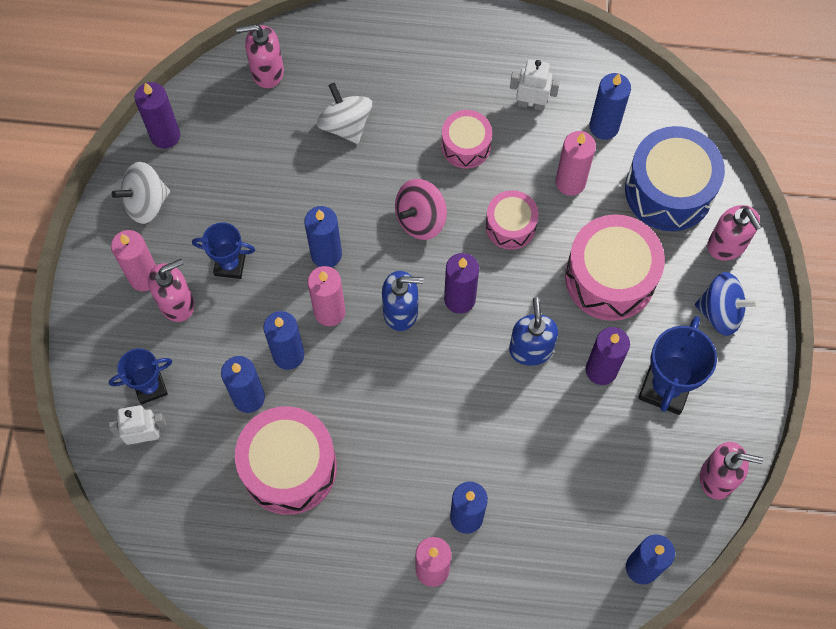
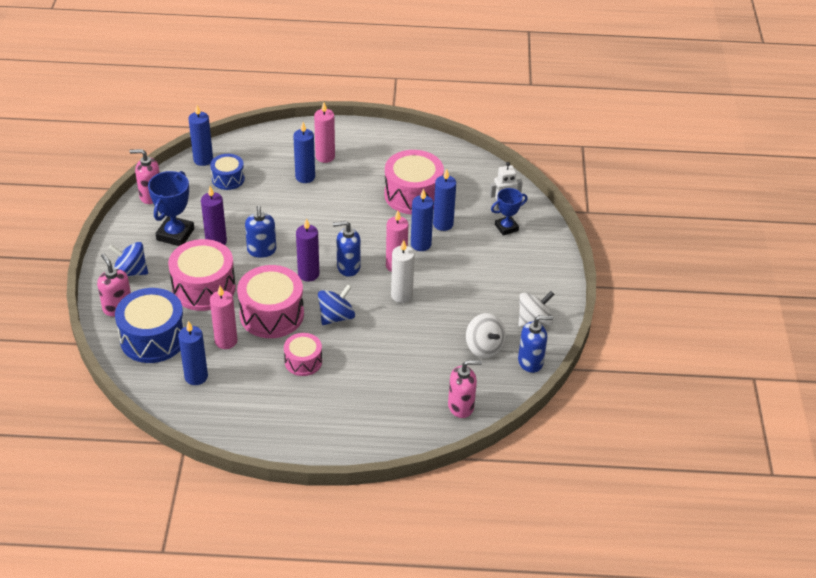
camera: 175 degrees right, 25 degrees down
(144, 277) = (524, 280): pink candle -> none
(165, 135) = (530, 362): purple candle -> blue soap dispenser
(177, 303) = (499, 268): pink soap dispenser -> none
(230, 264) = (467, 288): blue trophy -> none
(326, 254) = (401, 295): blue candle -> white candle
(345, 124) = (395, 372): white spinning top -> white spinning top (484, 347)
(420, 219) = (336, 317): pink spinning top -> blue spinning top
(510, 226) = (272, 314): pink drum -> pink drum, size x1.76
(531, 104) = (251, 390): white robot -> none
(595, 516) = (228, 179): none -> blue drum

